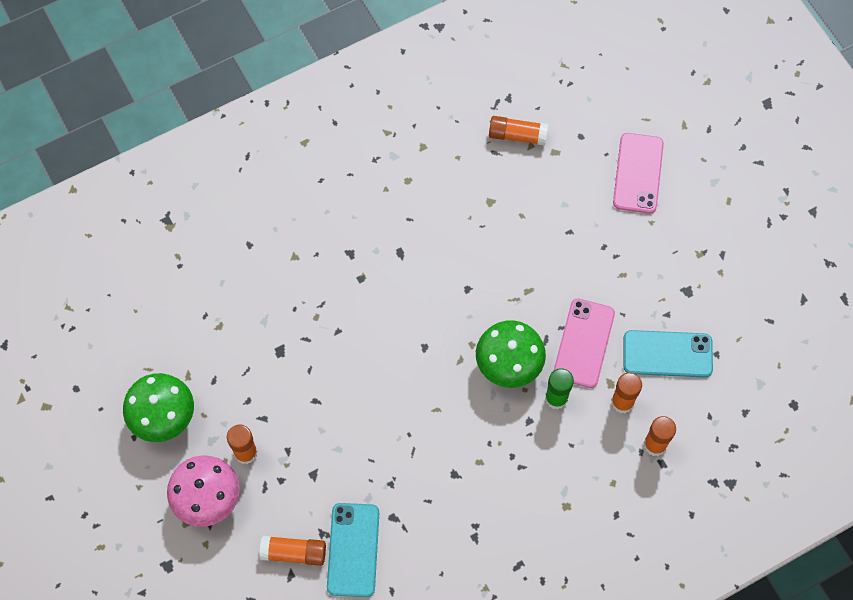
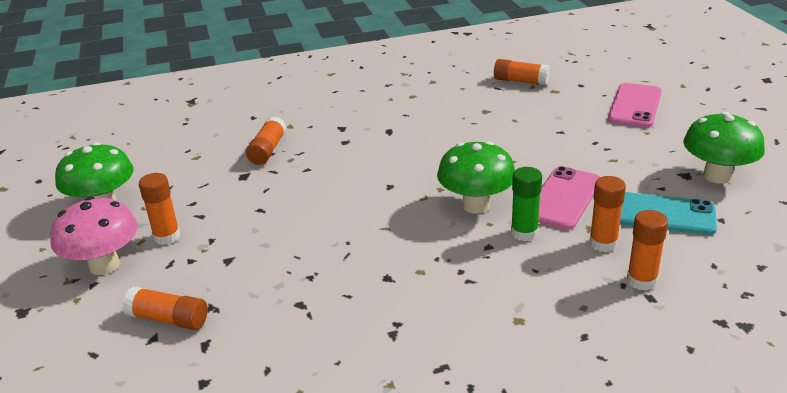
camera: 15 degrees right, 35 degrees down
(287, 304) = (268, 150): none -> orange glue stick
(353, 550) = (239, 325): turquoise phone -> none
(714, 289) = (717, 176): none -> green mushroom

